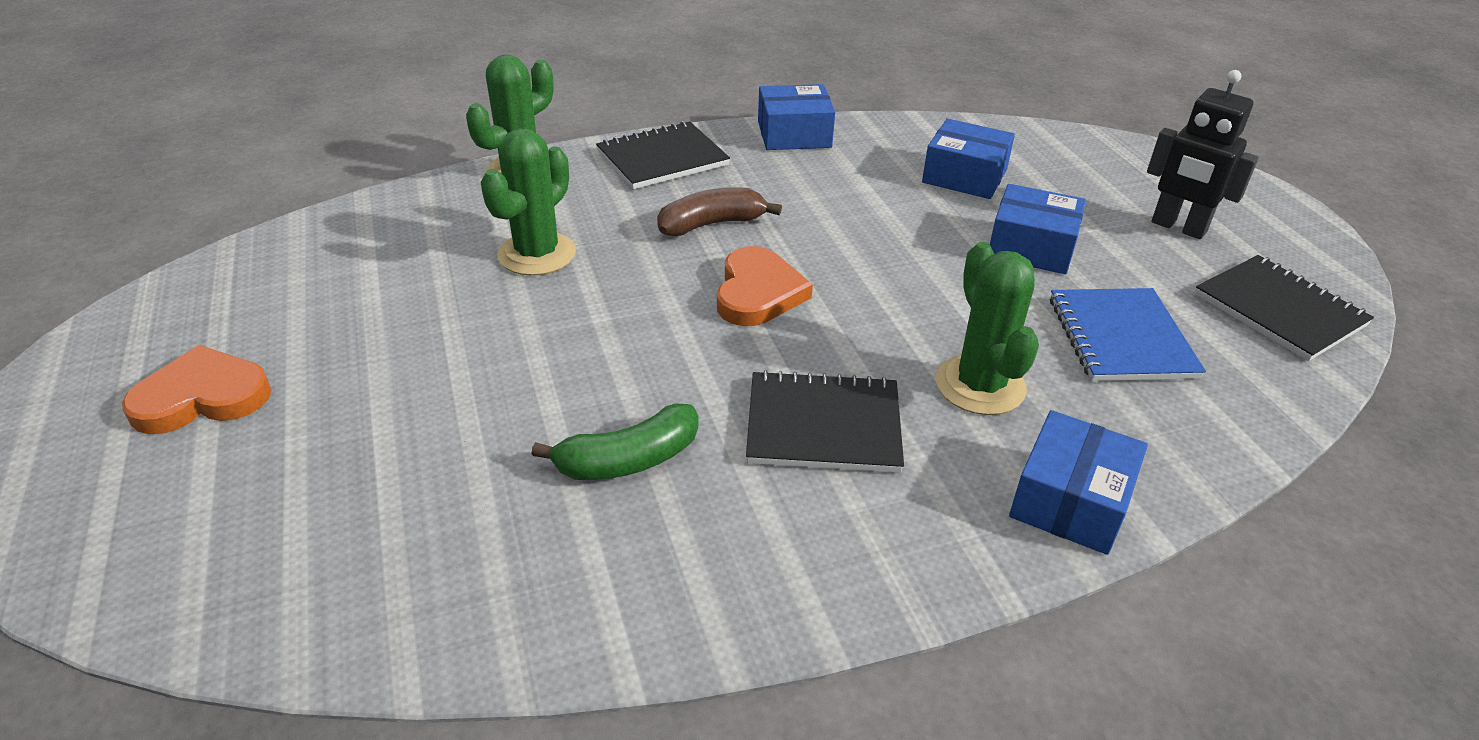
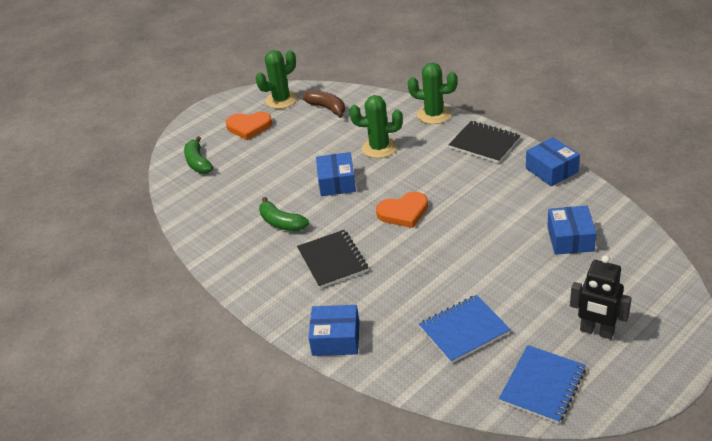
camera: 70 degrees right, 0 degrees up
(202, 397) = (249, 127): orange heart -> orange heart turned 135 degrees clockwise
(208, 537) = (198, 162): none -> green banana
(712, 224) = (443, 180): brown banana -> brown banana (327, 108)
(980, 385) = (390, 294): green cactus -> green cactus (281, 100)
(1031, 247) = (519, 281): blue box -> blue box (337, 182)
(1178, 227) = (596, 331): black robot -> black robot turned 75 degrees counterclockwise
(1279, 310) = (542, 385): black notebook -> blue notebook

